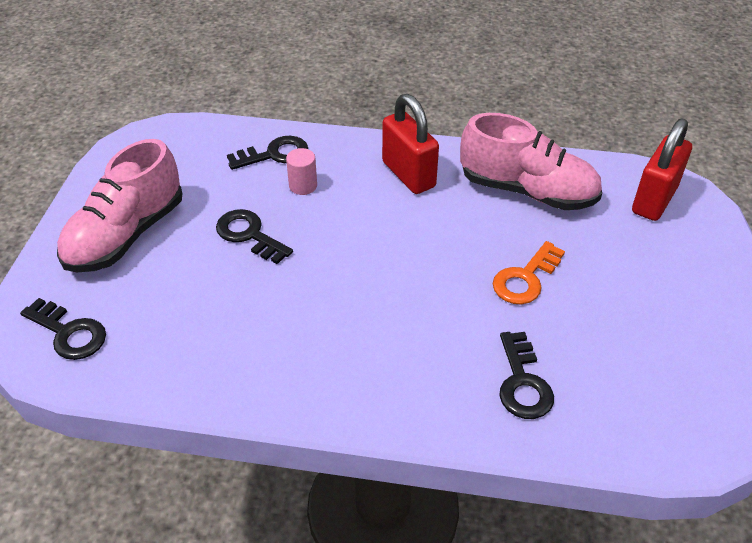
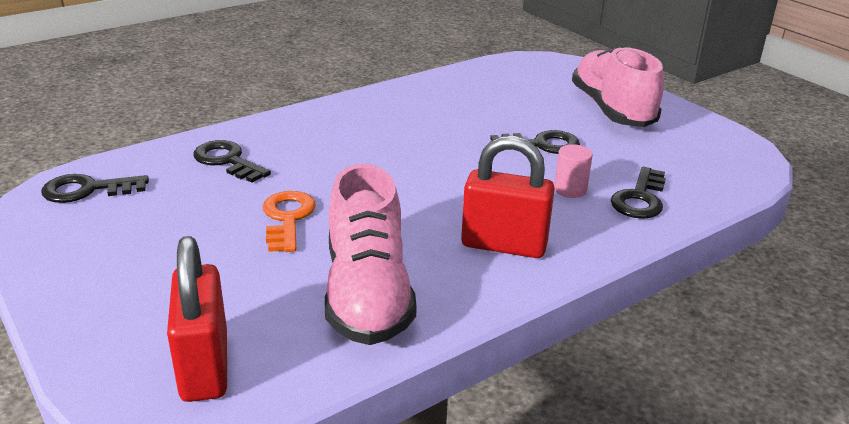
camera: 135 degrees right, 15 degrees down
(69, 333) = (538, 70): black key -> black key (87, 190)
(527, 191) = (367, 294): pink shoe -> pink shoe turned 75 degrees counterclockwise

